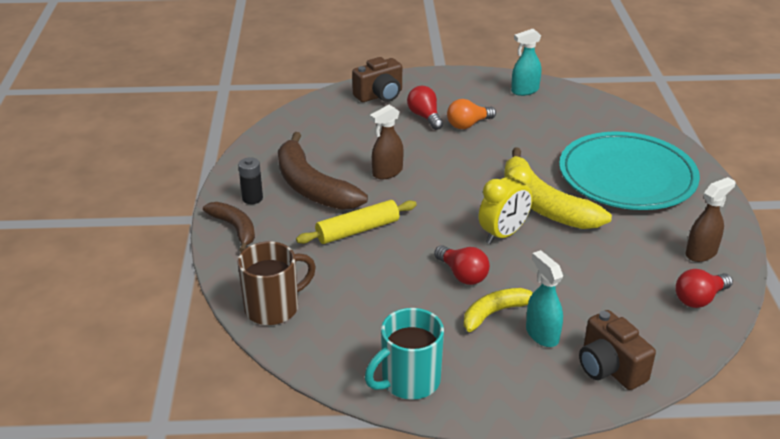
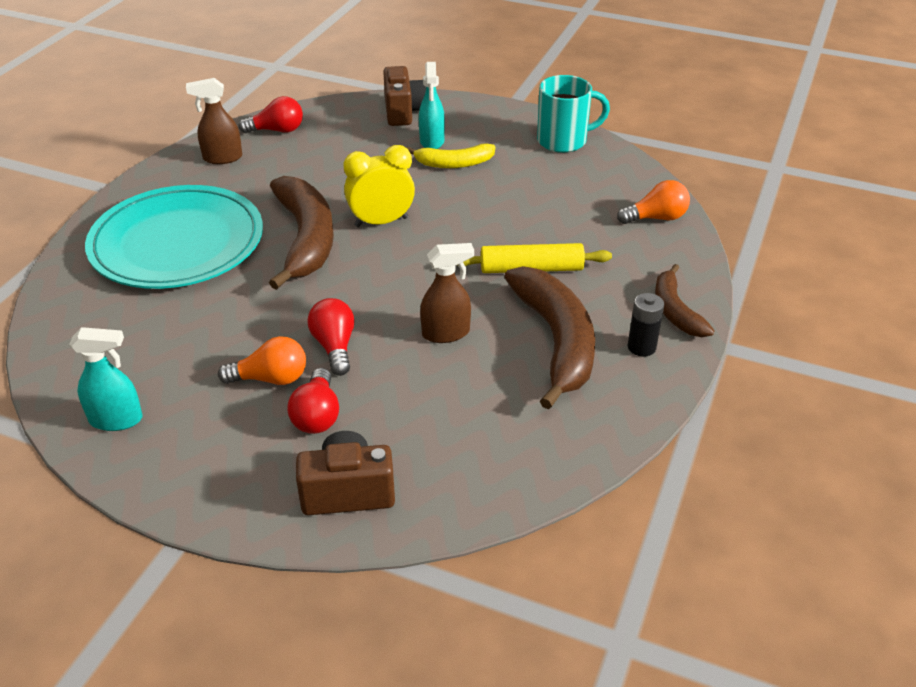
camera: 155 degrees left, 5 degrees up
(273, 308) = (656, 218): brown mug -> orange light bulb
(462, 275) = (456, 198): red light bulb -> red light bulb (334, 346)
(544, 205) = (306, 239): yellow banana -> brown banana

